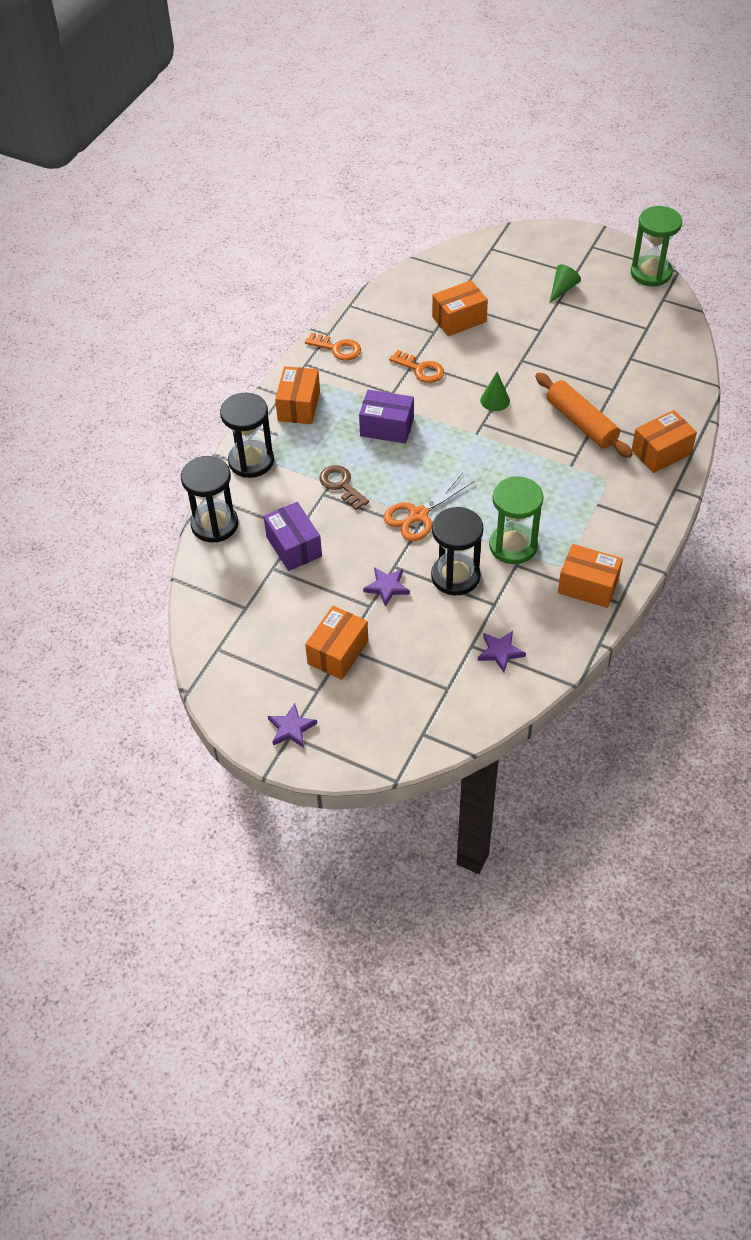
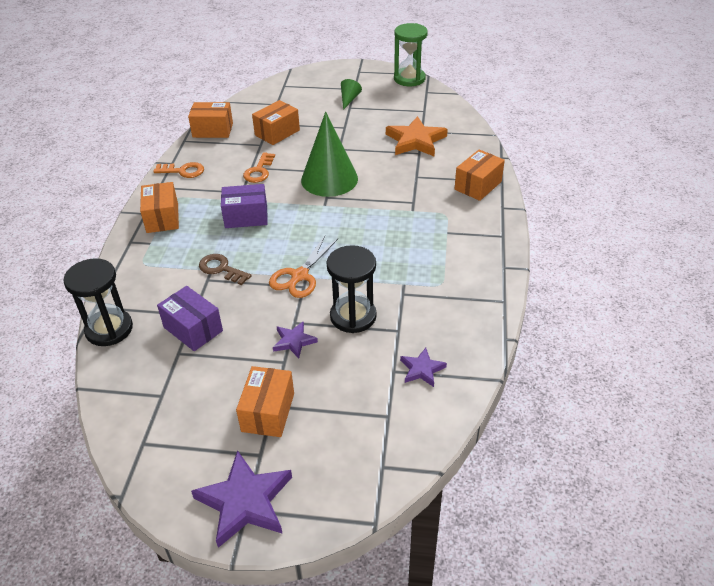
camera: 20 degrees left, 10 degrees down
(251, 461) = (130, 269): black hourglass -> none
(291, 728) = (245, 501): purple star -> purple star, size x1.85
(420, 369) = (259, 171): orange key -> orange key turned 90 degrees clockwise
(495, 400) = (329, 179): green cone -> green cone, size x2.26
(513, 546) = (392, 279): green hourglass -> none
(581, 423) = (406, 179): orange rolling pin -> none
(588, 586) = (471, 295): orange box -> orange box (213, 130)
(616, 371) = (415, 141): none -> orange star

